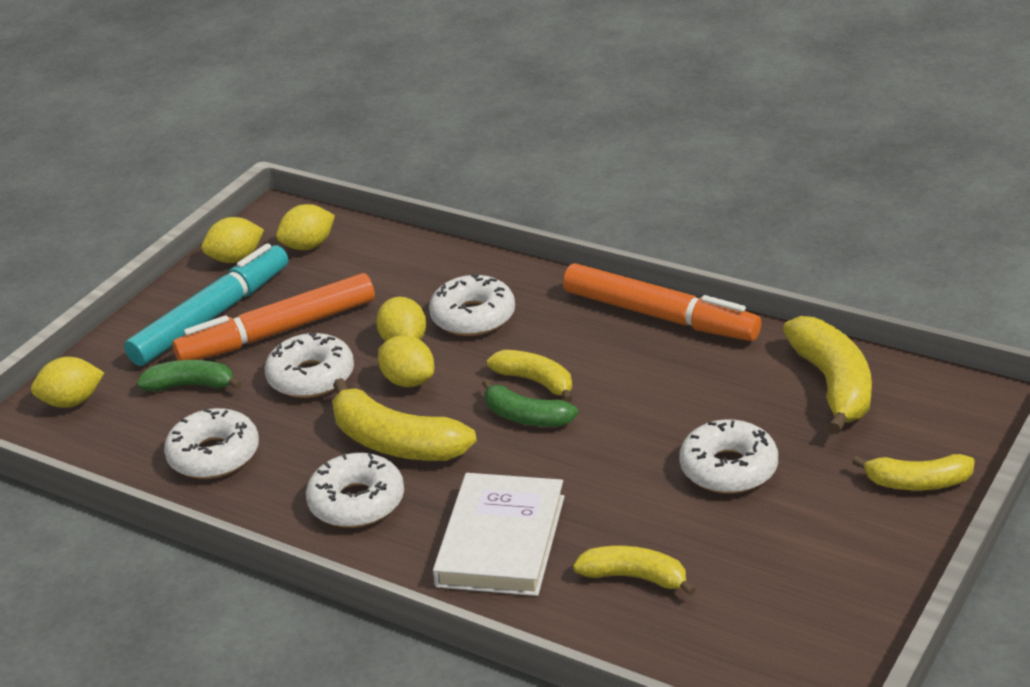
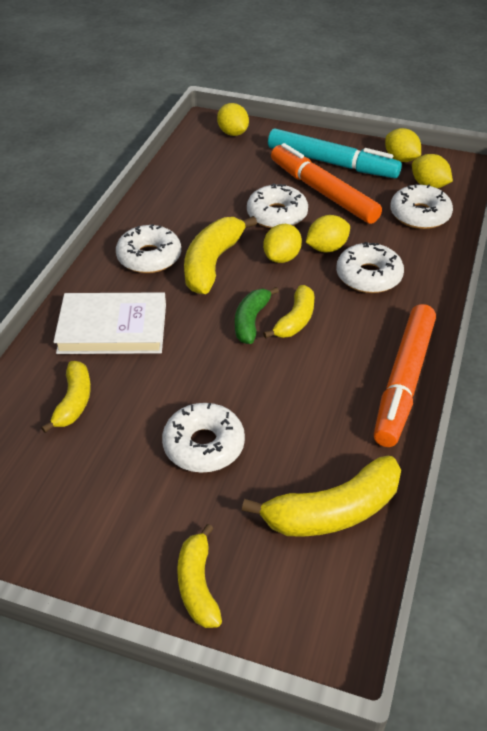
camera: 75 degrees right, 10 degrees up
(191, 385) = (257, 170): green banana -> none
(214, 455) = (190, 193): white donut -> white donut (419, 215)

